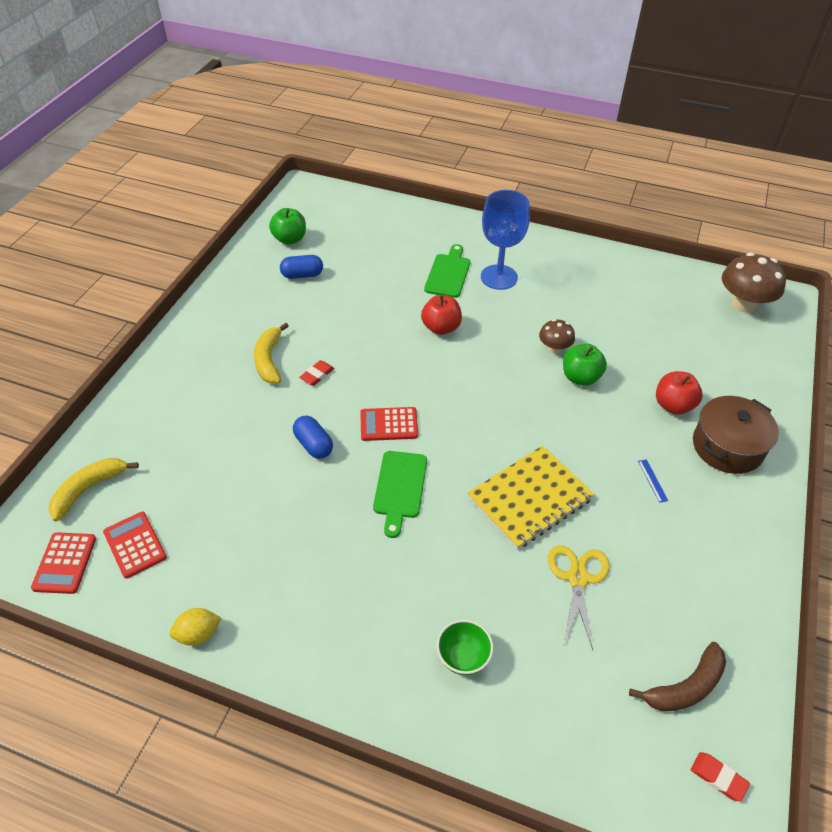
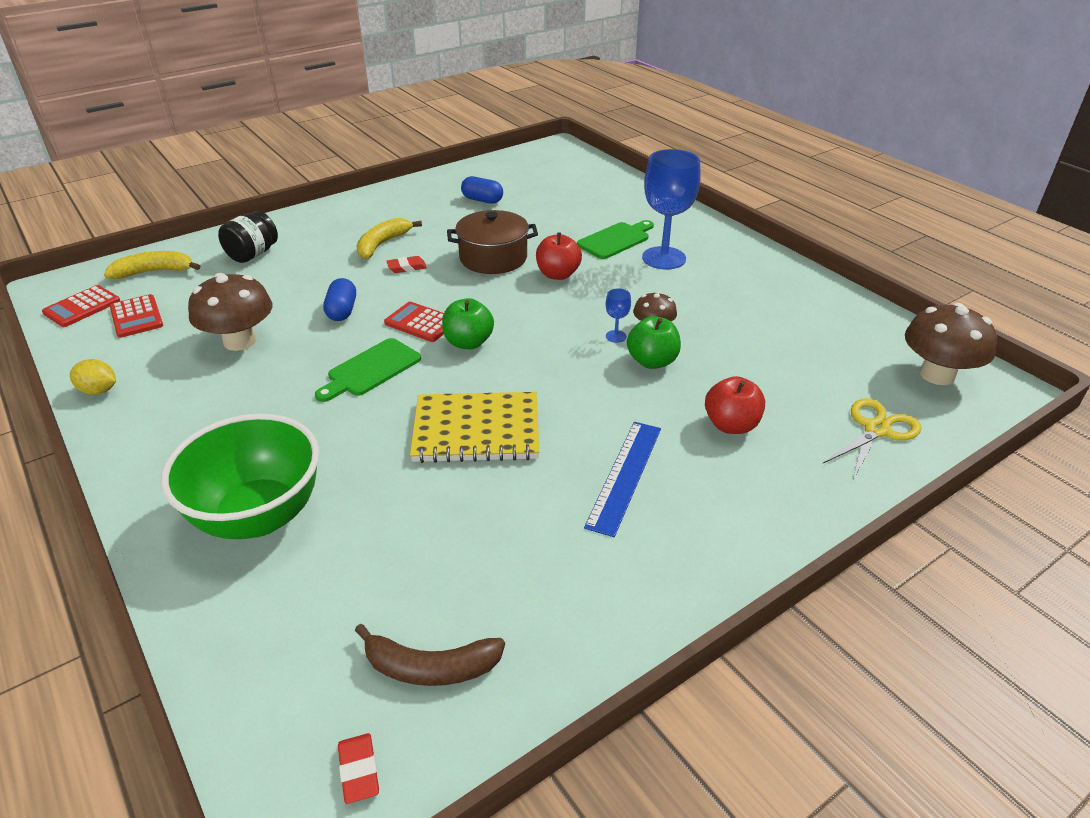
camera: 35 degrees right, 10 degrees down
(135, 545) = (136, 317): red calculator -> red calculator turned 150 degrees clockwise
(163, 425) = (252, 254): none -> black jar
(262, 519) = (240, 341): none -> brown mushroom
(290, 239) = (503, 175): green apple -> green apple (468, 342)
(463, 658) = (258, 516): green bowl -> green bowl, size x2.21
(537, 367) = (616, 336): none -> blue goblet
(578, 578) = (441, 514): yellow scissors -> yellow scissors (876, 430)
(652, 480) = (624, 475): blue ruler -> blue ruler, size x2.38
(727, 446) = (754, 487): brown pot -> brown pot (493, 258)

